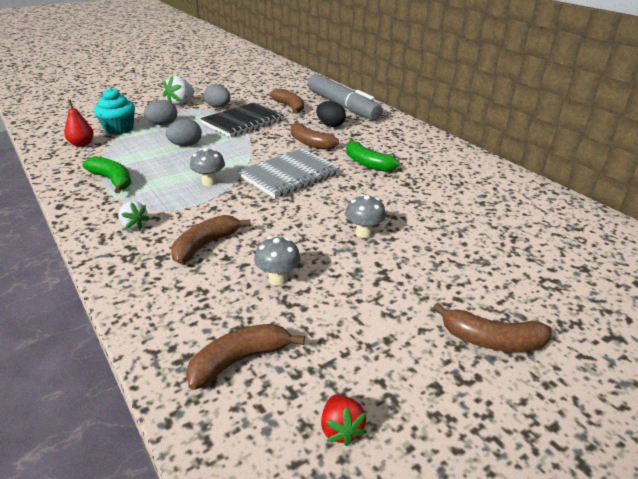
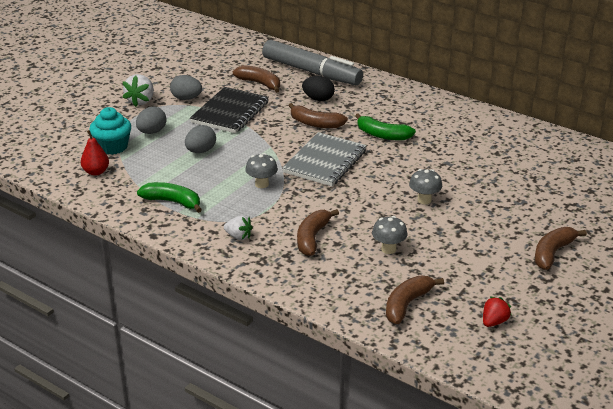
camera: 20 degrees left, 0 degrees up
(341, 429) = (494, 322): red strawberry -> red strawberry turned 105 degrees counterclockwise
(491, 340) = (552, 253): brown banana -> brown banana turned 135 degrees clockwise

